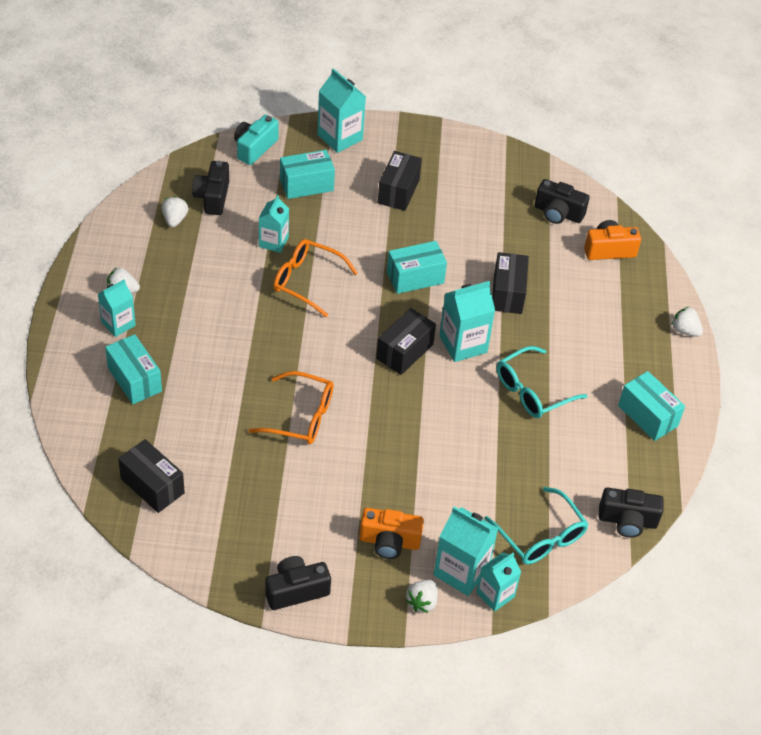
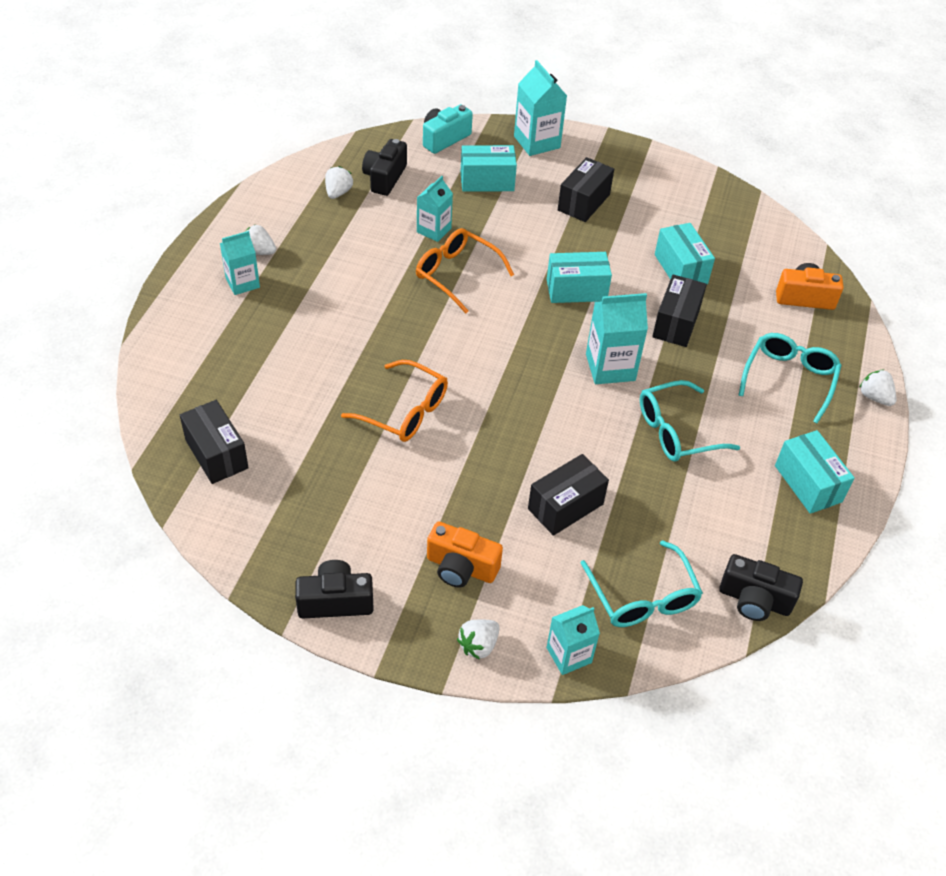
camera: 15 degrees right, 0 degrees up
(134, 379) = (238, 341): turquoise box -> turquoise box (680, 269)
(404, 351) = (541, 363): black box -> black box (565, 506)
(461, 571) = (536, 619): turquoise carton -> none
(558, 213) = (755, 251): black camera -> none
(612, 327) = (789, 379): none -> turquoise glasses

